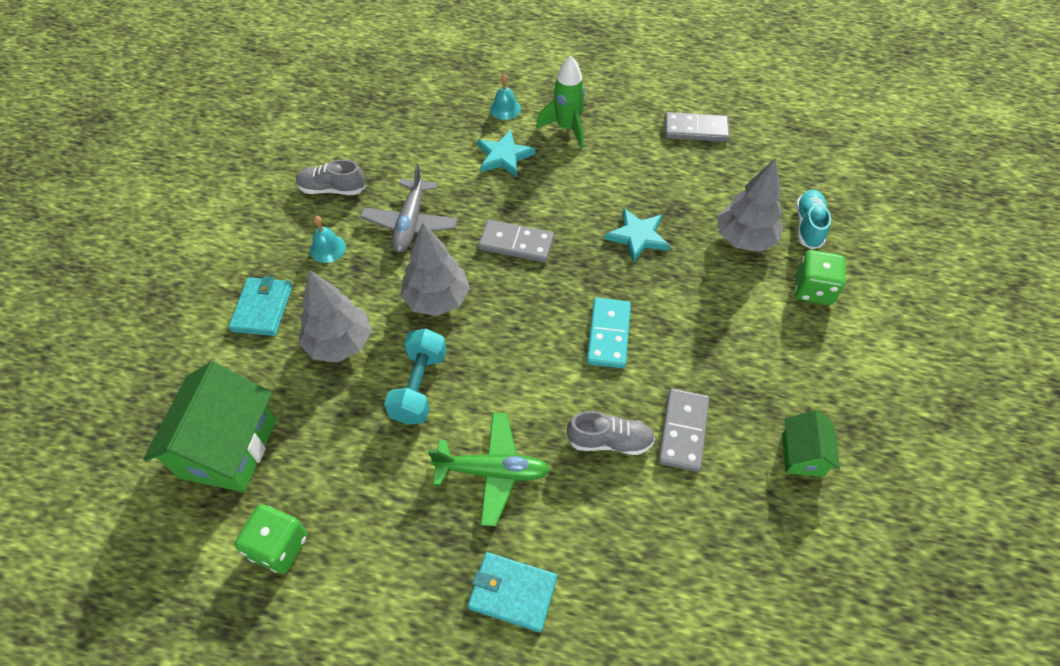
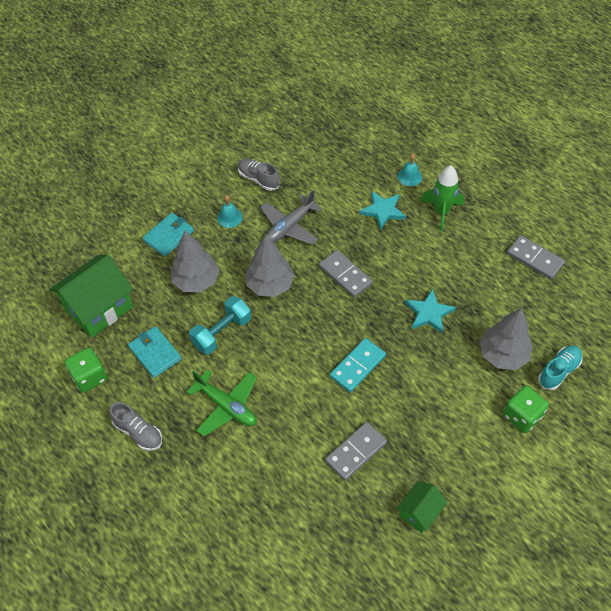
camera: 35 degrees right, 0 degrees up
(512, 592) = (188, 478): turquoise wallet -> turquoise wallet (155, 353)
(610, 441) = (307, 430): grey shoe -> grey shoe (138, 432)

